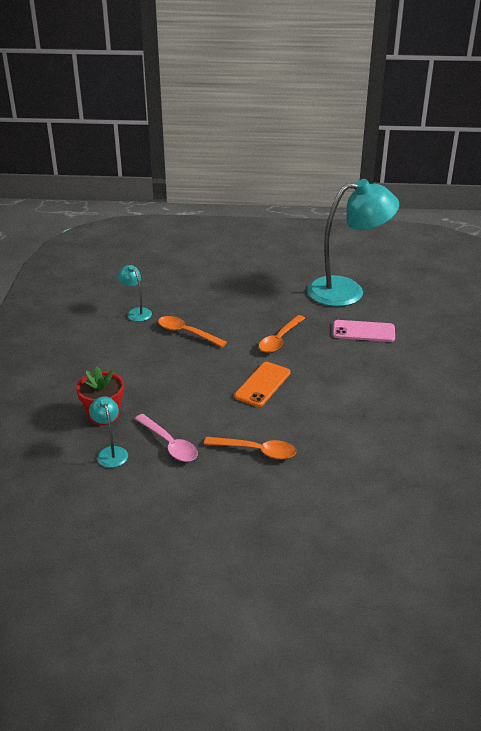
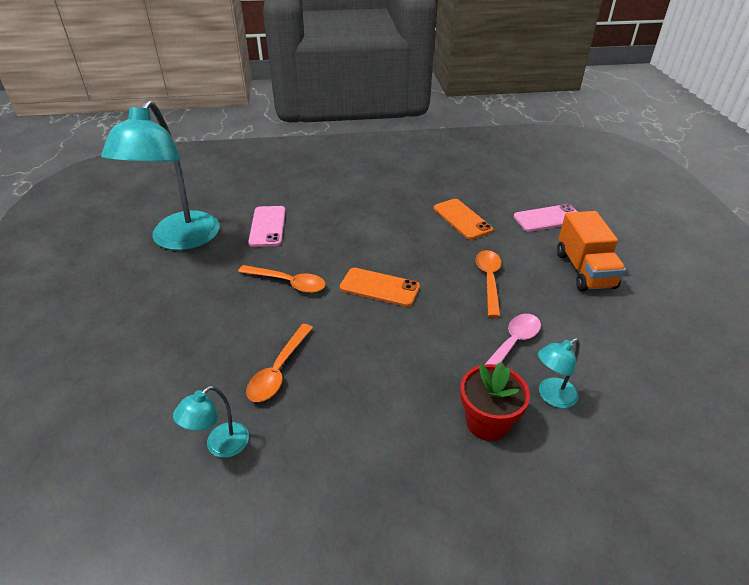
camera: 100 degrees left, 5 degrees up
(256, 526) = (584, 270): none -> orange truck
(347, 291) = (180, 240): turquoise lamp -> turquoise lamp turned 150 degrees counterclockwise
(361, 528) = (548, 218): none -> pink phone
(366, 454) = (462, 219): none -> orange phone

